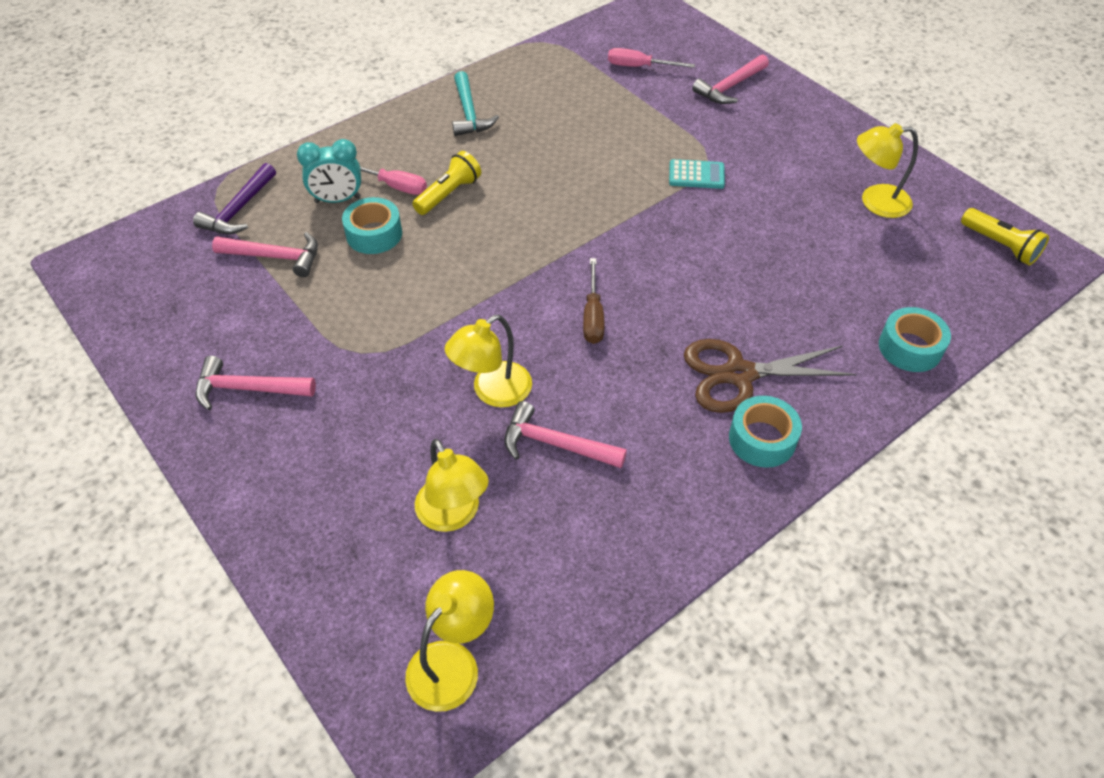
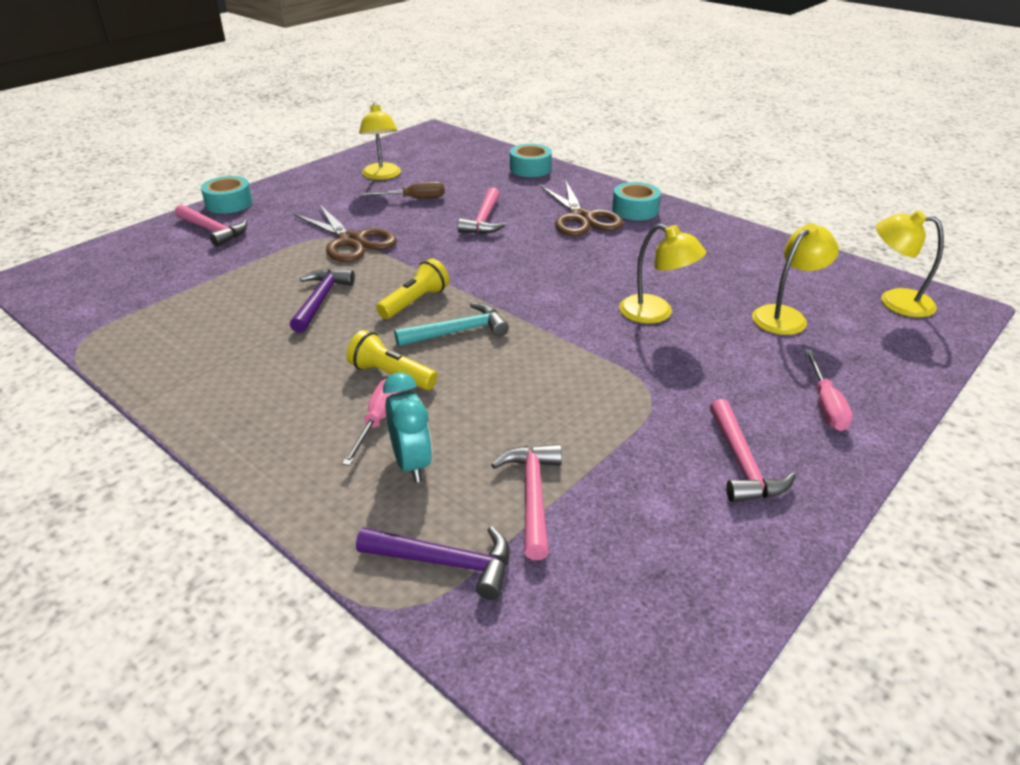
camera: 100 degrees left, 15 degrees down
(374, 234) = (471, 419): turquoise tape -> turquoise tape (229, 203)
(469, 113) = (229, 382): turquoise hammer -> turquoise hammer (458, 332)
(555, 444) = (690, 281): pink hammer -> pink hammer (484, 220)
(580, 155) = (320, 300): none -> purple hammer
(593, 316) = (547, 276): brown screwdriver -> brown screwdriver (414, 199)
(639, 67) = (160, 278): pink screwdriver -> pink screwdriver (825, 405)
(696, 175) = (351, 241): turquoise calculator -> brown scissors
(1000, 245) = (424, 142): yellow flashlight -> yellow flashlight (415, 302)

